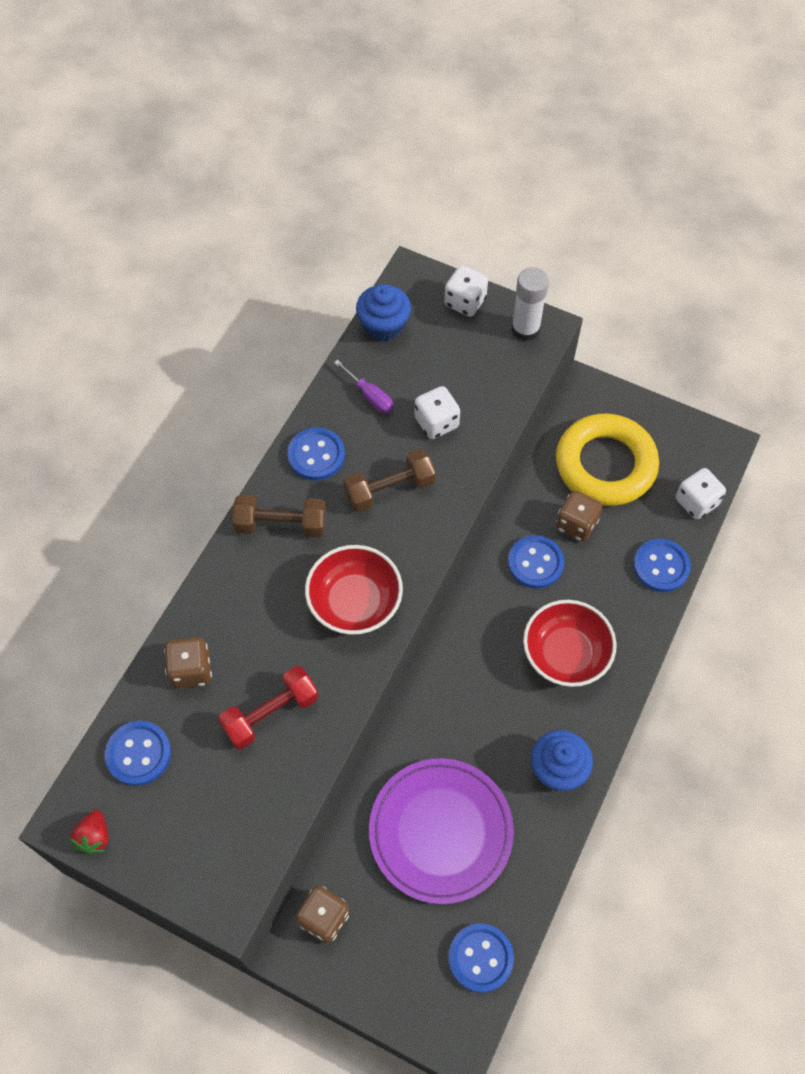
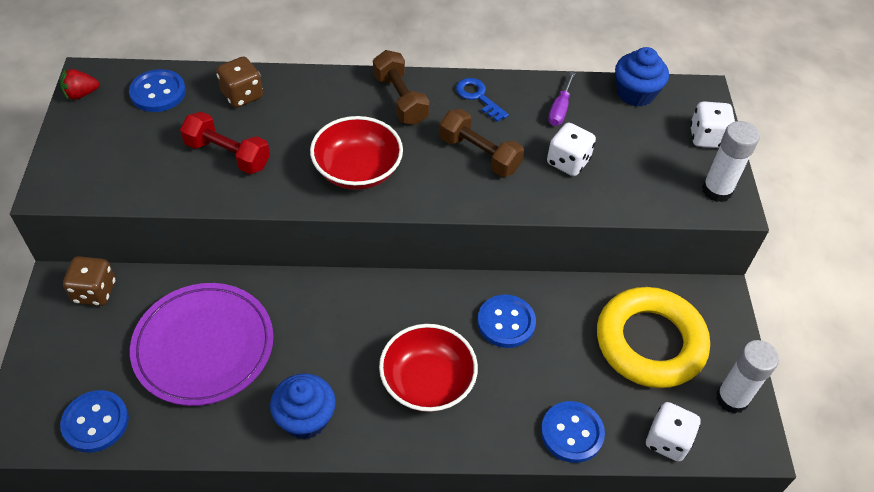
camera: 60 degrees right, 10 degrees down
(316, 455) = (478, 97): blue button -> blue key
(576, 524) = (568, 341): brown dice -> none
(680, 437) = (732, 398): none -> white glue stick

